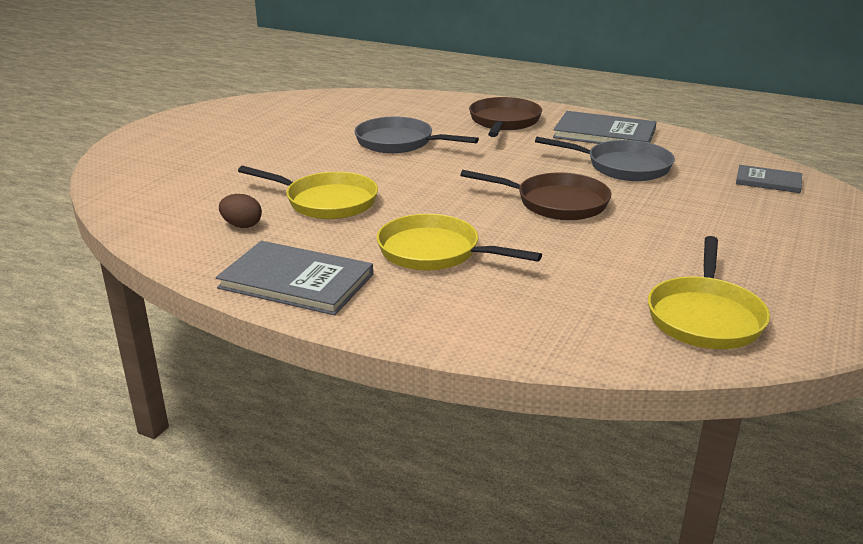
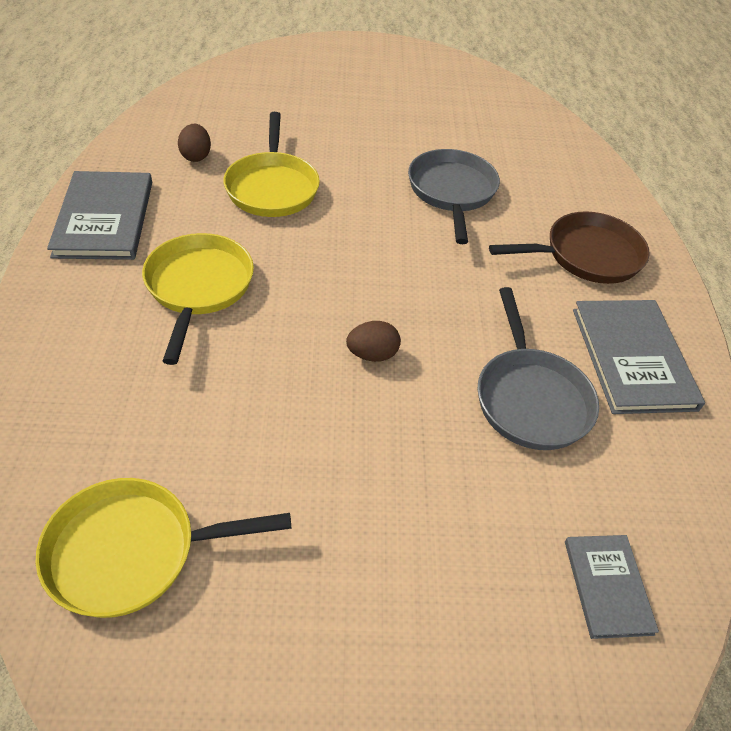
camera: 60 degrees right, 20 degrees up
(556, 203) = (372, 354): brown pan -> brown egg

